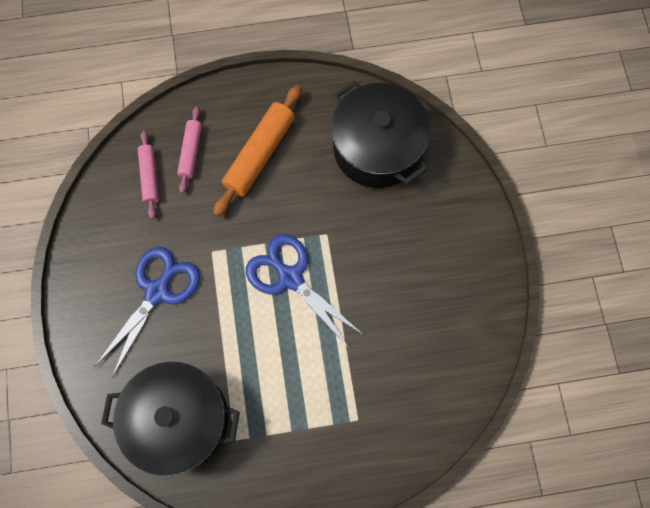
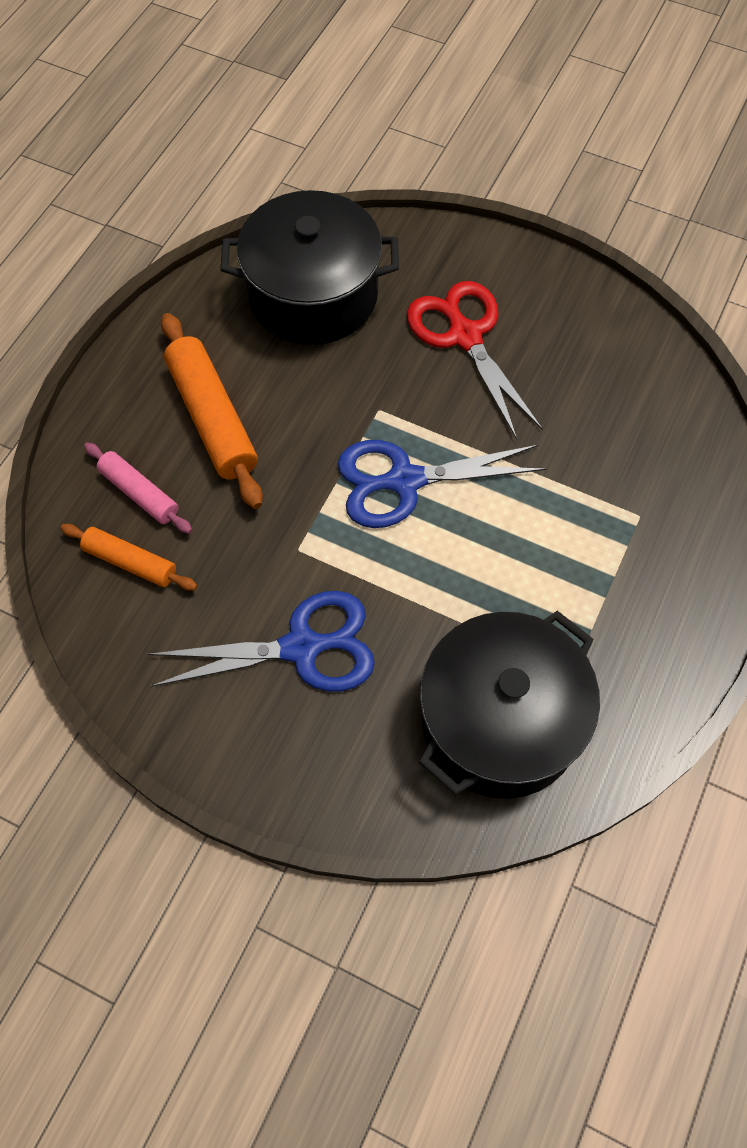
camera: 55 degrees left, 10 degrees down
(150, 177) = (130, 562): pink rolling pin -> orange rolling pin
(157, 292) = (301, 647): blue scissors -> blue scissors turned 105 degrees clockwise
(410, 248) = (465, 336): none -> red scissors

